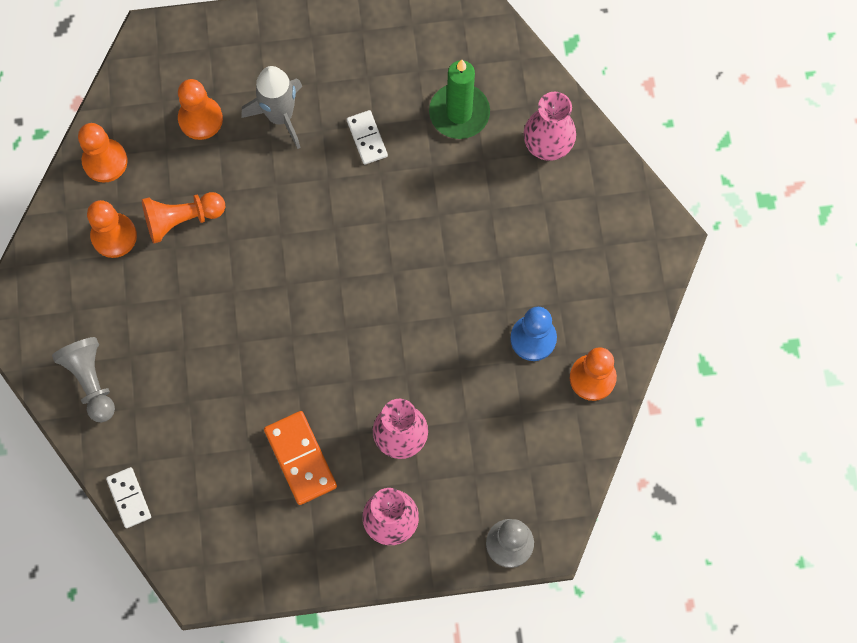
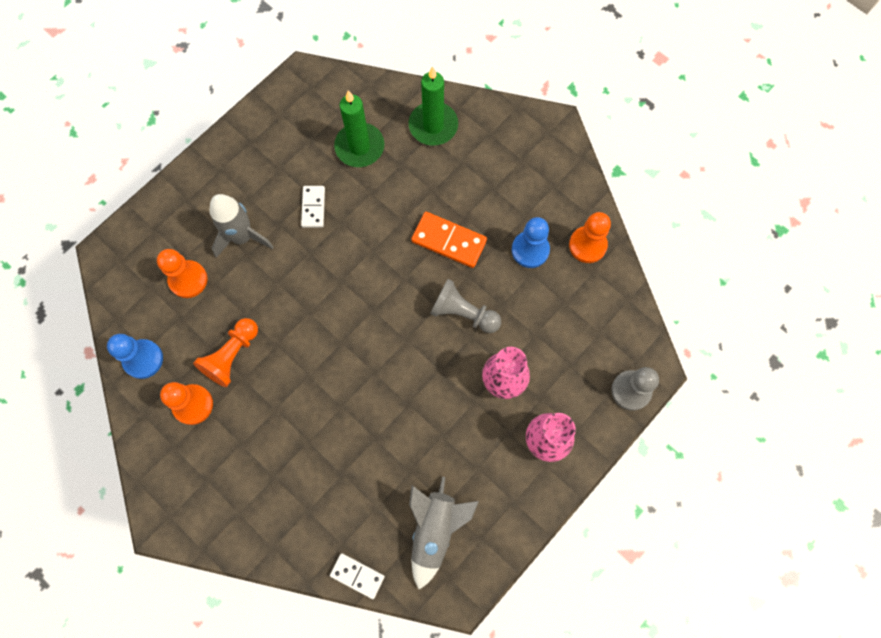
camera: 40 degrees left, 0 degrees up
(91, 381) = (261, 517): grey pawn -> grey pawn (463, 313)
(105, 161) = (143, 359): orange pawn -> blue pawn
(226, 515) = (435, 530): none -> grey rocket
(300, 458) = (450, 449): orange domino -> orange domino (449, 241)
(367, 138) = (313, 207): white domino -> white domino turned 60 degrees clockwise
(547, 146) = (433, 125): pink vase -> green candle

